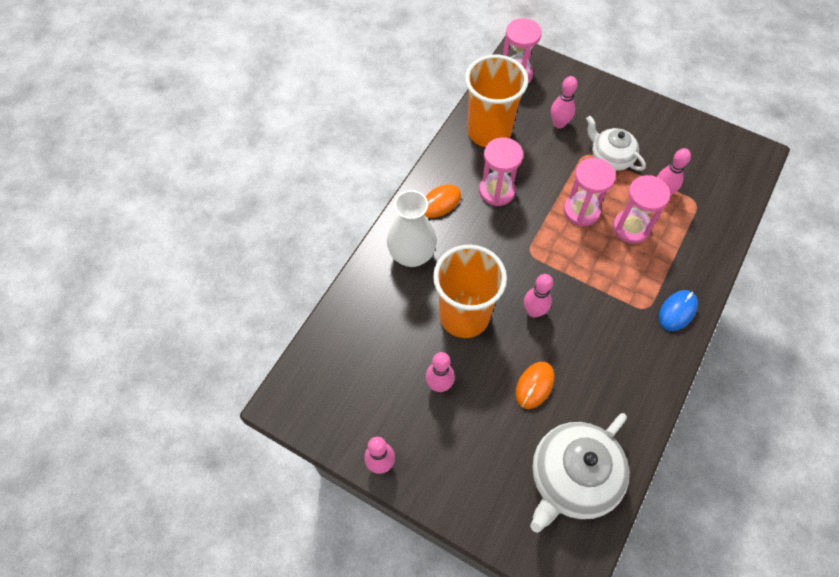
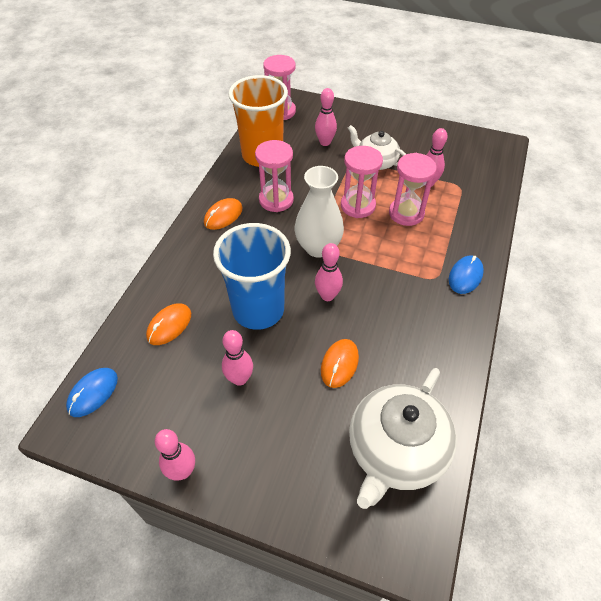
camera: 10 degrees left, 10 degrees down
(305, 376) = (93, 393): none -> blue mouse
(378, 319) = (169, 325): none -> orange mouse
(412, 255) = (199, 263): white vase -> white vase (318, 247)
(464, 316) = (258, 310): orange cup -> blue cup

